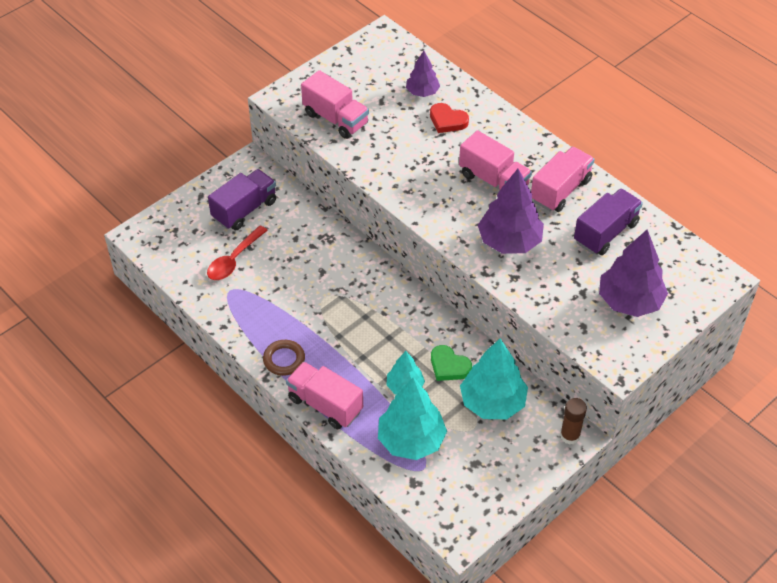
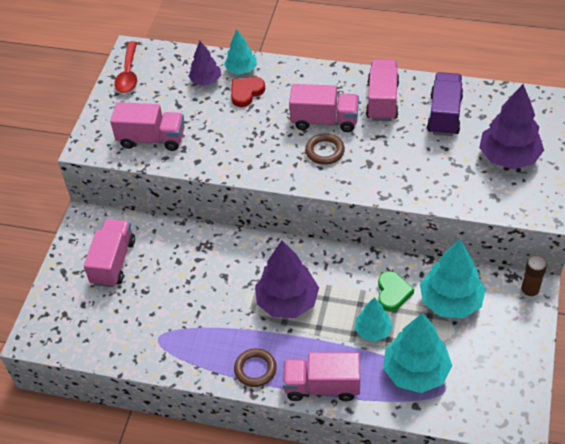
camera: 30 degrees left, 0 degrees up
(234, 260) = (140, 310): red spoon -> red spoon (128, 74)
(244, 210) = (113, 262): purple truck -> pink truck
(447, 121) = (246, 93): red heart -> red heart turned 135 degrees clockwise
(449, 366) = (392, 293): green heart -> green heart turned 90 degrees counterclockwise
(461, 98) = (241, 70): none -> turquoise tree
(470, 207) = (325, 151): none -> brown ring
(509, 241) = (379, 161): purple tree -> purple tree (287, 301)

